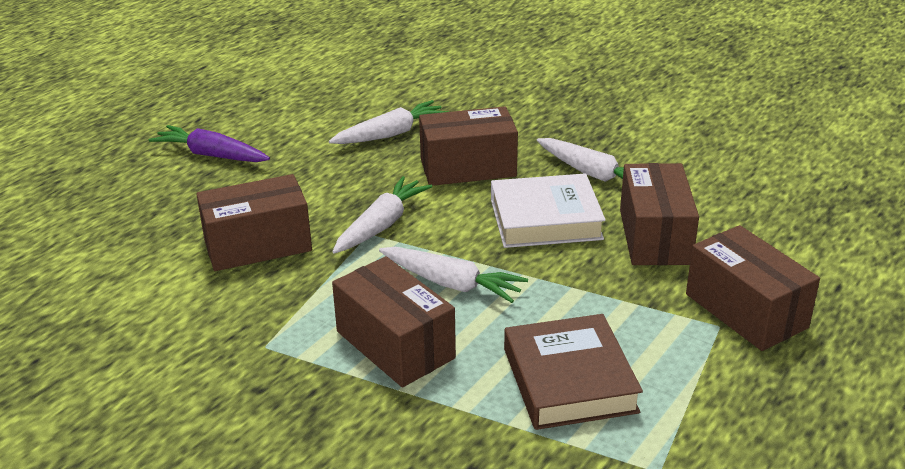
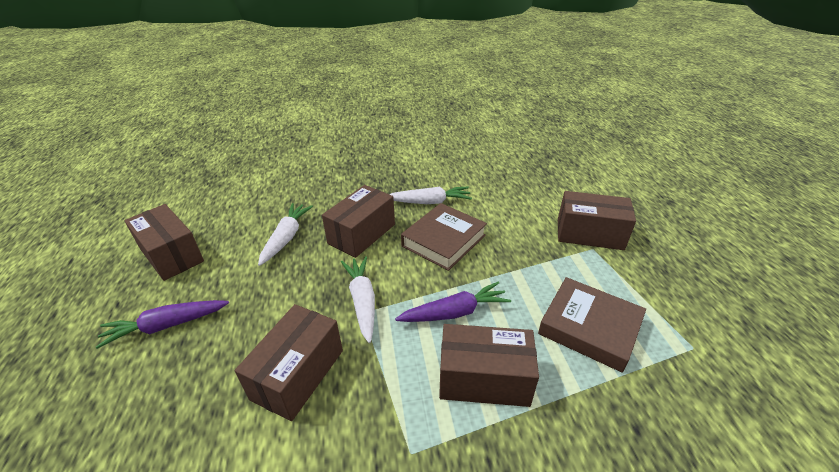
camera: 45 degrees left, 5 degrees up
(451, 284) = (454, 312): white carrot -> purple carrot
(545, 219) = (444, 240): white book -> brown book
(654, 236) = (503, 219): brown box -> brown box (171, 255)

